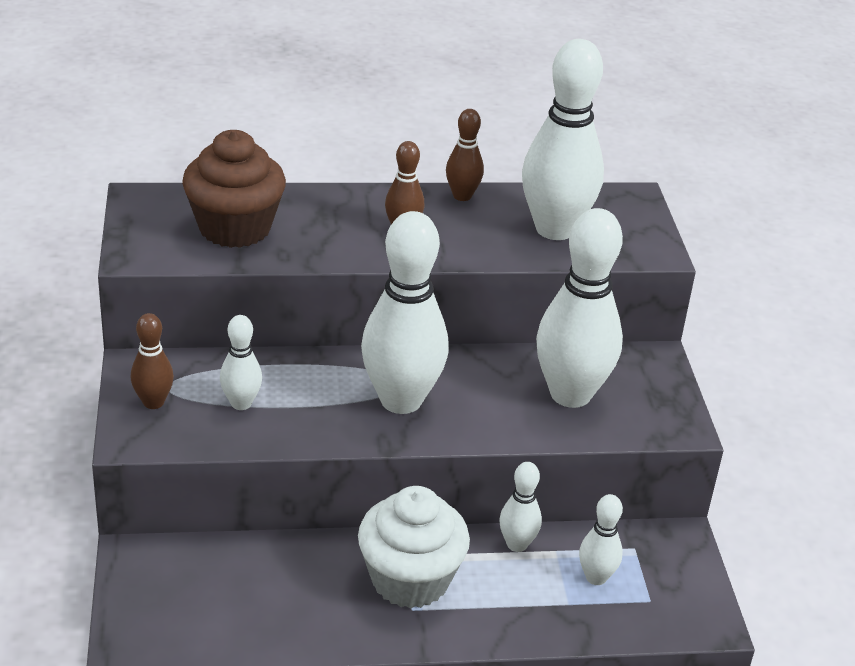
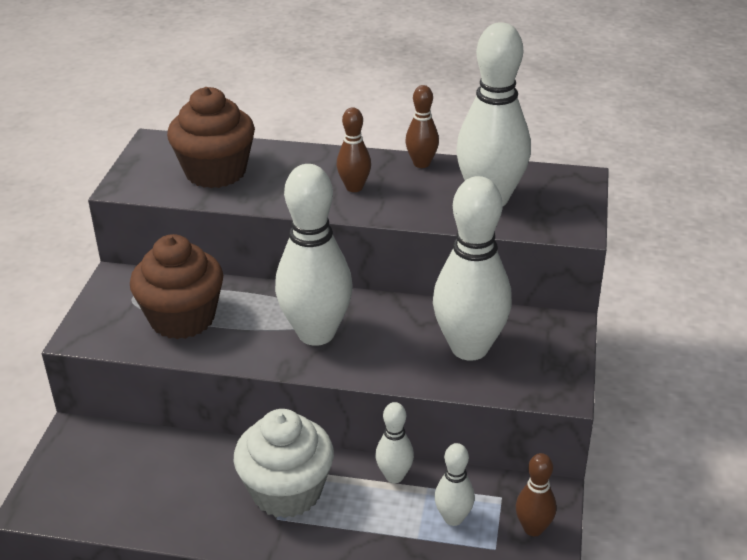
camera: 20 degrees right, 0 degrees up
(153, 402) = (114, 308): brown bowling pin -> brown bowling pin (533, 528)
(241, 403) = (182, 318): white bowling pin -> brown cupcake

